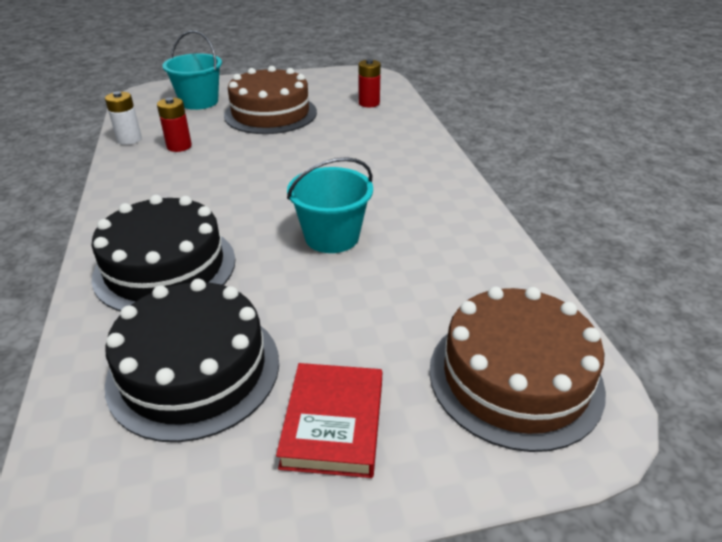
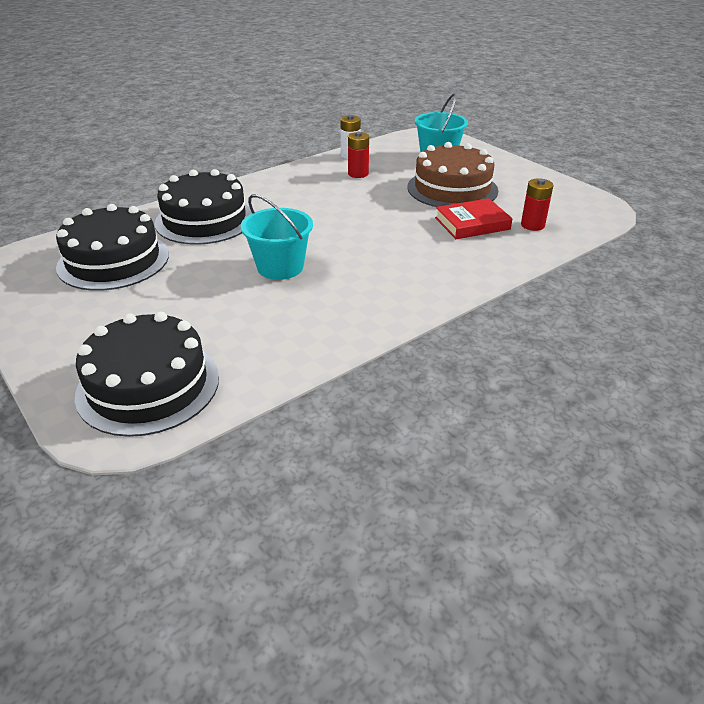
camera: 65 degrees right, 0 degrees up
(333, 423) = (82, 319): red book -> red book (472, 223)
(515, 377) = (148, 385): brown cake -> black cake

